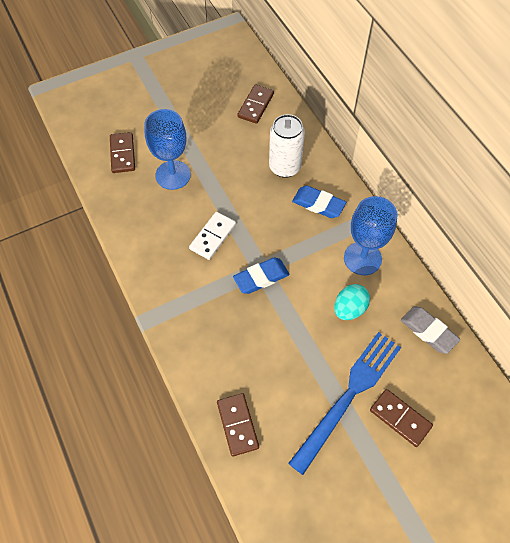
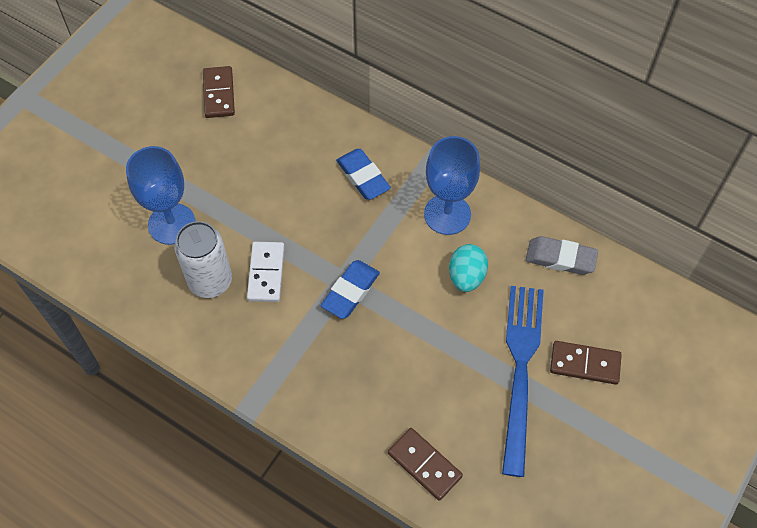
camera: 30 degrees left, 0 degrees up
(122, 154) = (91, 228): brown domino -> none
(285, 167) = (299, 152): white can -> white can (210, 281)
(318, 204) = (363, 177): blue eraser -> blue eraser turned 60 degrees clockwise

